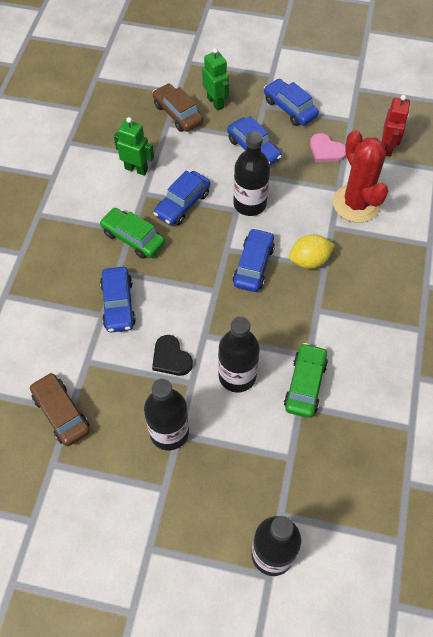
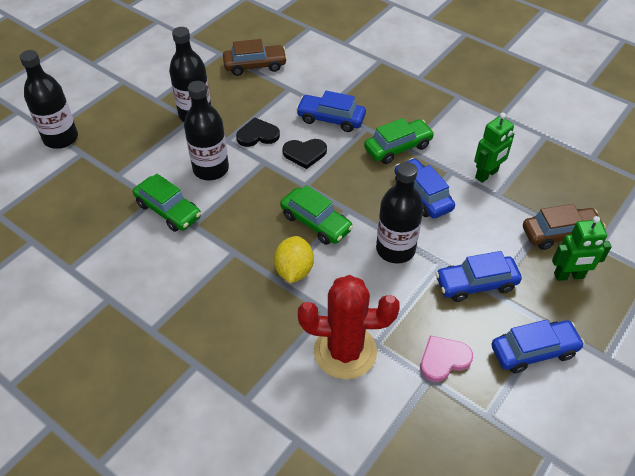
camera: 115 degrees right, 10 degrees down
(176, 307) = (305, 153): none -> black heart
(253, 265) = (316, 223): blue car -> green car
(388, 148) = (418, 437): red robot -> none

